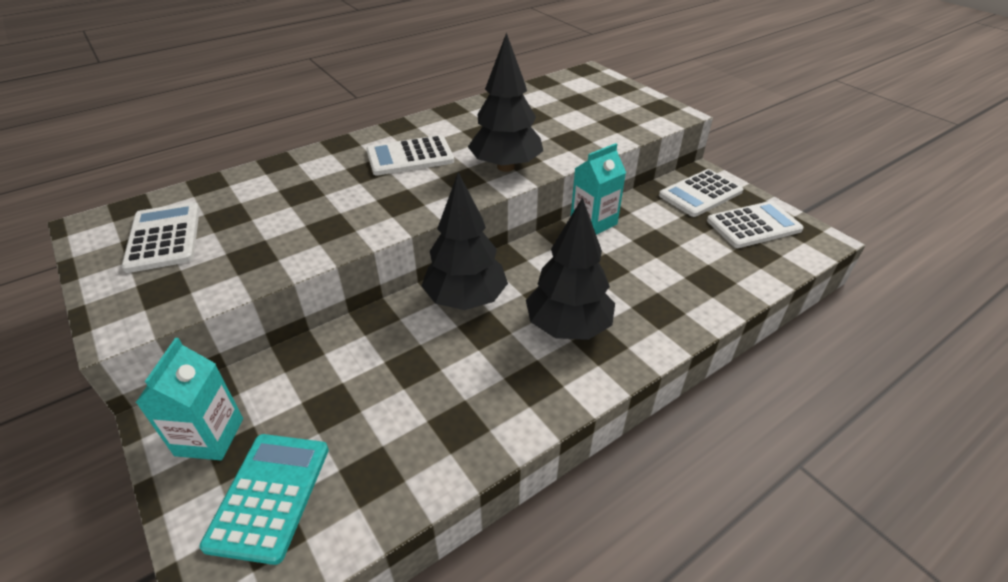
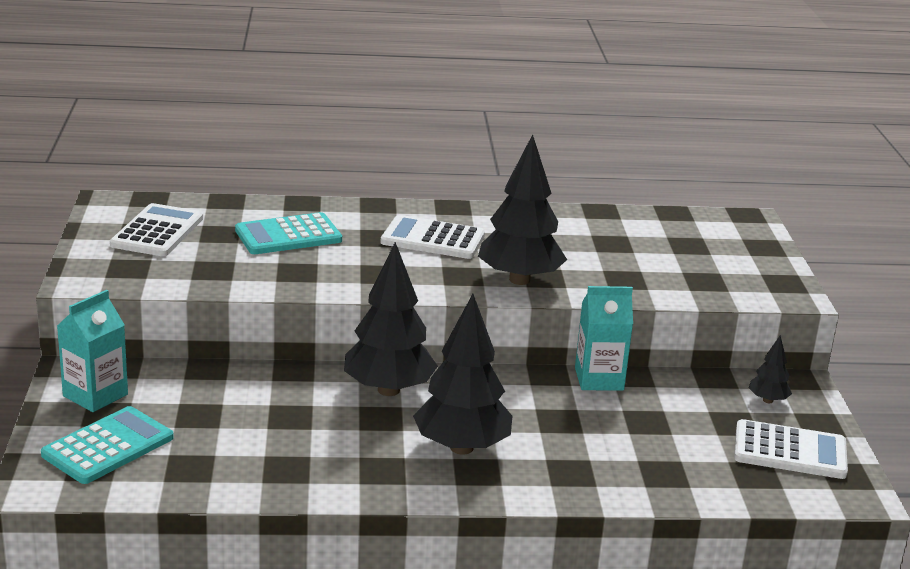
camera: 30 degrees right, 15 degrees down
(291, 196) = (288, 235): none -> turquoise calculator
(700, 194) = (767, 400): white calculator -> black tree

